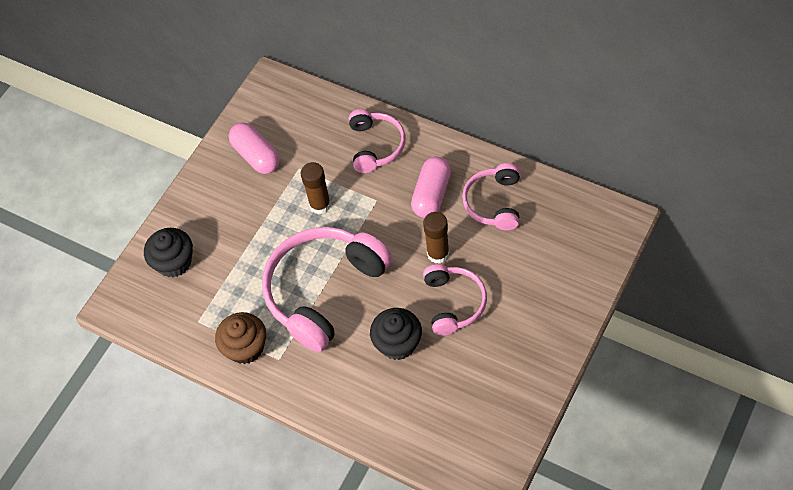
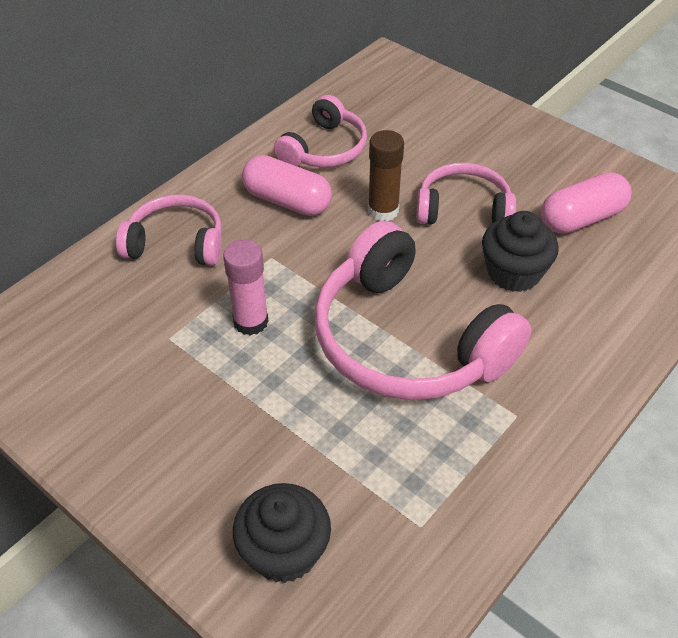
camera: 85 degrees left, 10 degrees down
(245, 347) = (487, 458): brown cupcake -> none
(256, 156) = (114, 391): pink capsule -> pink capsule (581, 218)
(320, 205) = (250, 321): brown glue stick -> pink glue stick
(494, 203) = (324, 149): pink headphones -> pink headphones turned 75 degrees counterclockwise

